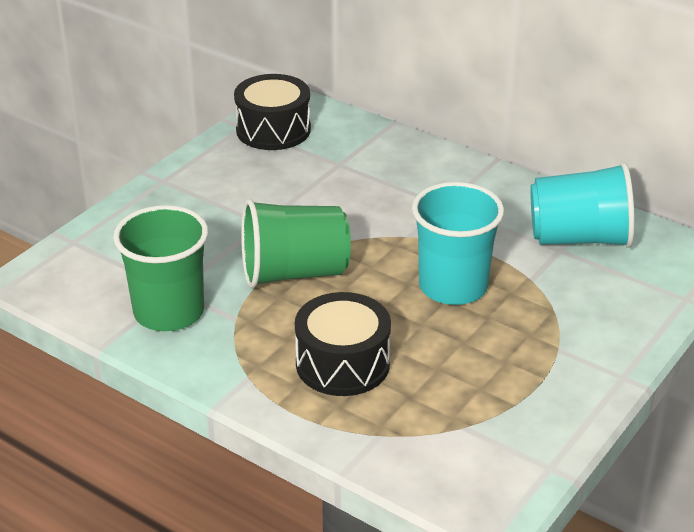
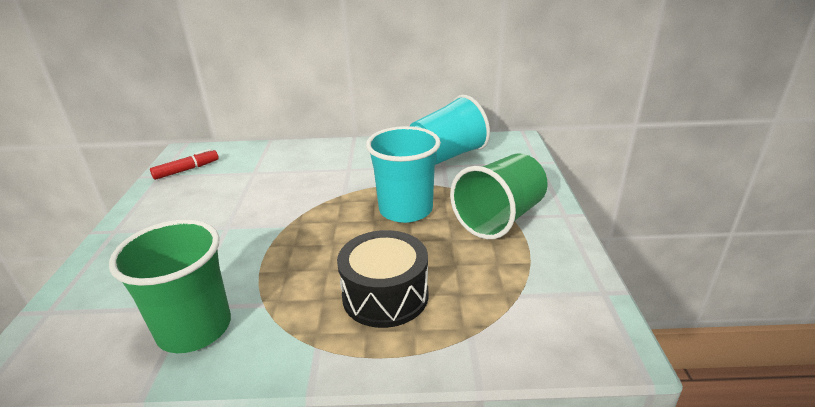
camera: 35 degrees left, 5 degrees down
(273, 130) = (186, 170): black drum -> red marker
(294, 273) = (283, 249): green cup -> green cup (499, 218)

